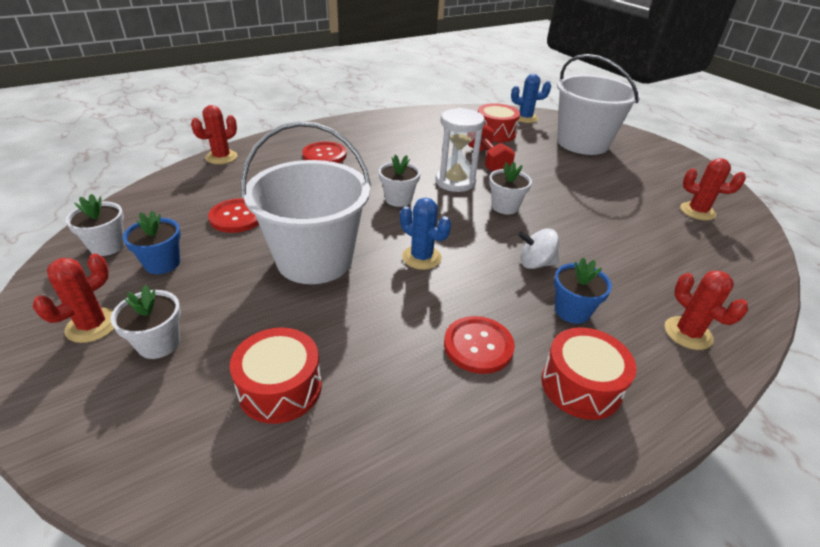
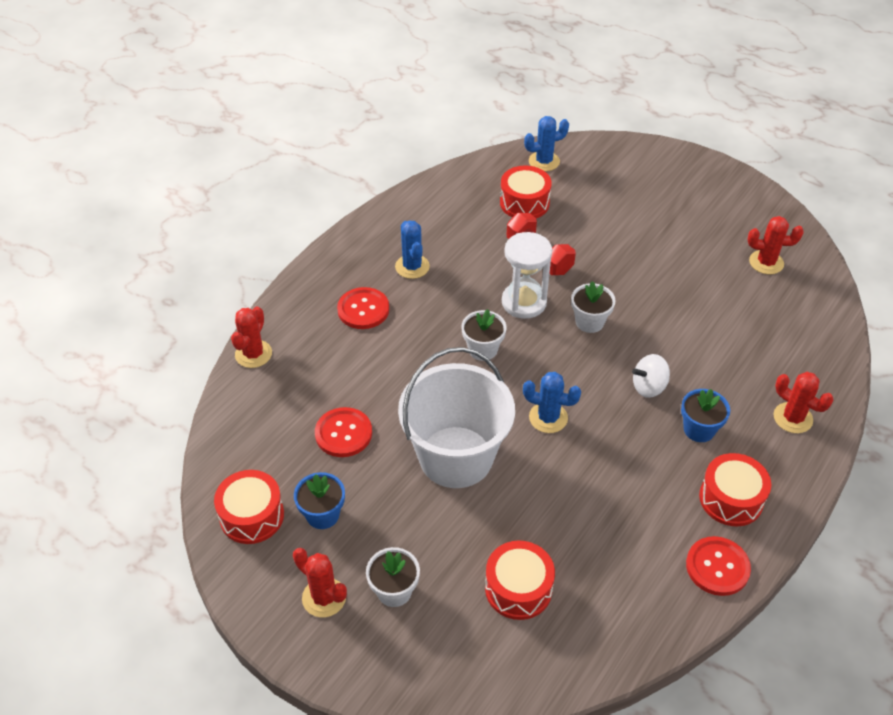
camera: 20 degrees left, 10 degrees up
(92, 325) = (324, 597): red cactus -> red cactus turned 60 degrees counterclockwise
(107, 246) = (252, 516): white flower pot -> red drum
(382, 143) = (412, 267): none -> blue cactus
(478, 346) = (642, 493): red button -> red button (717, 567)
(582, 143) = (624, 188): white bucket -> none

